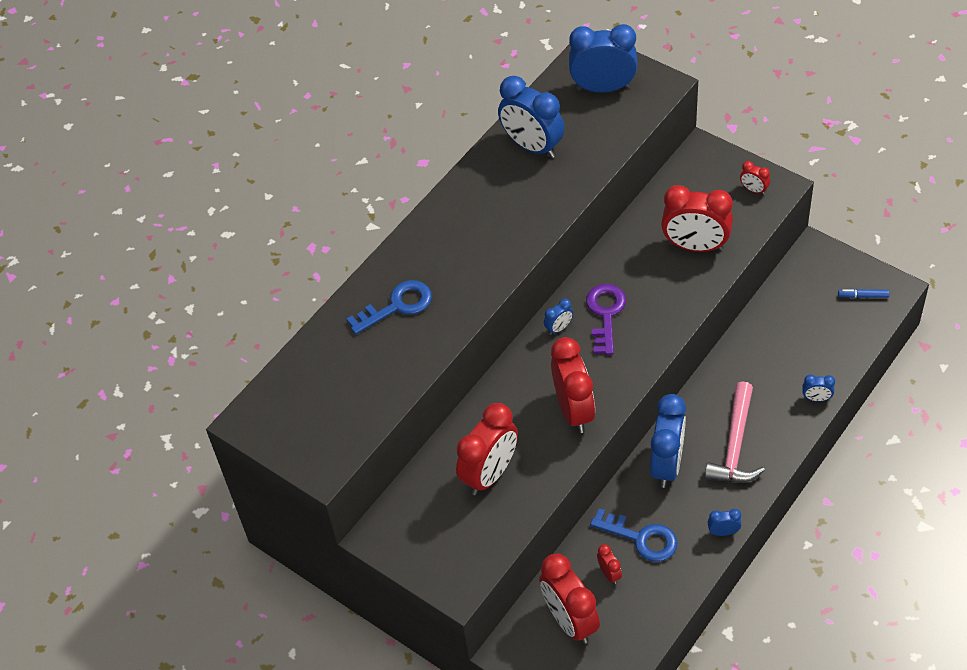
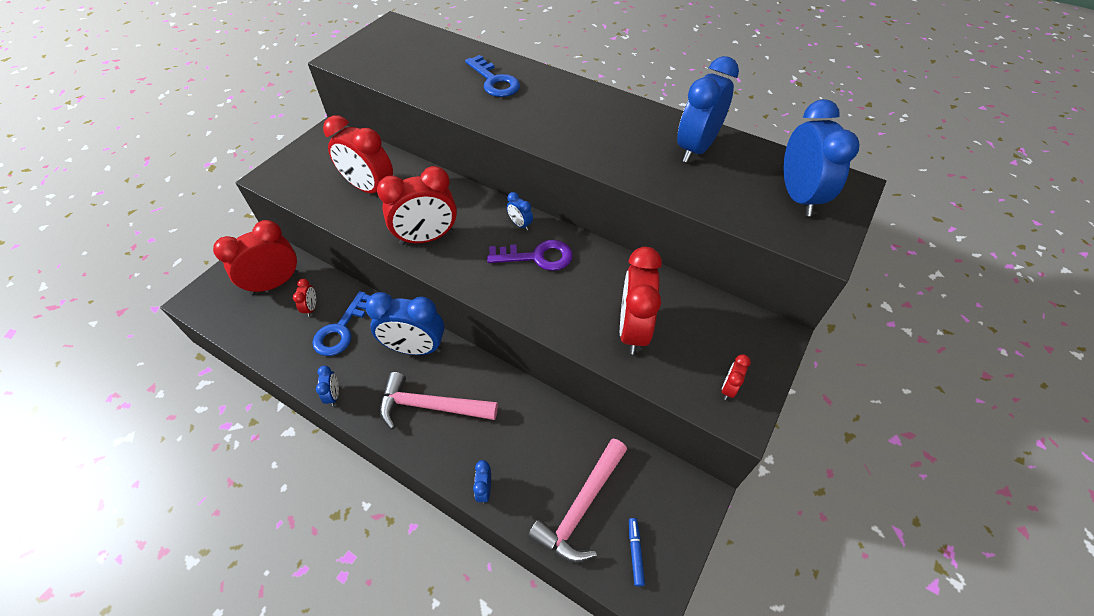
camera: 80 degrees right, 0 degrees up
(609, 574) = (311, 308): red clock -> red clock turned 60 degrees counterclockwise
(828, 329) = (581, 507): none -> pink hammer

